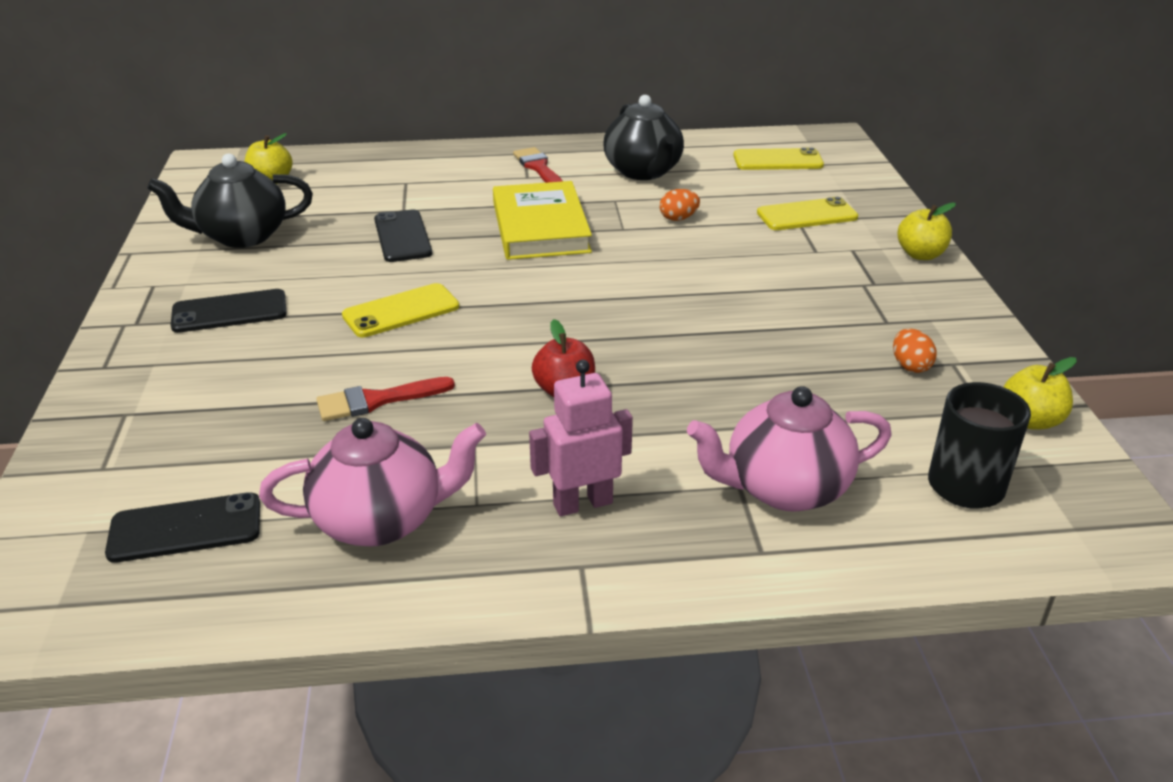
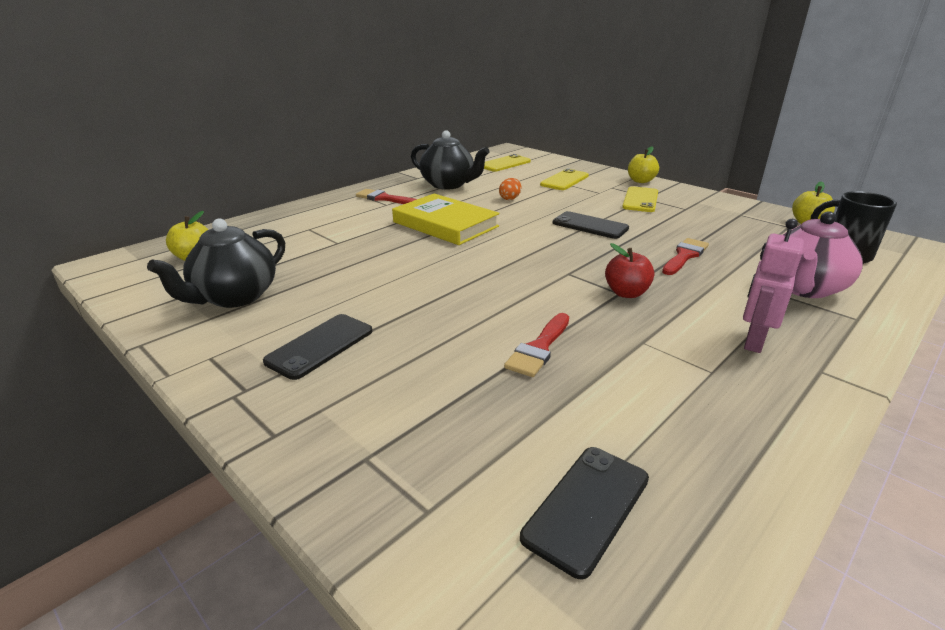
camera: 40 degrees left, 5 degrees down
(381, 520) = (689, 413): pink teapot -> none
(401, 311) = (450, 294): yellow phone -> yellow phone (640, 200)
(402, 236) = (366, 256): black phone -> black phone (590, 226)
(729, 382) = (684, 256): none -> red brush
(910, 366) = (730, 221): orange egg -> none

